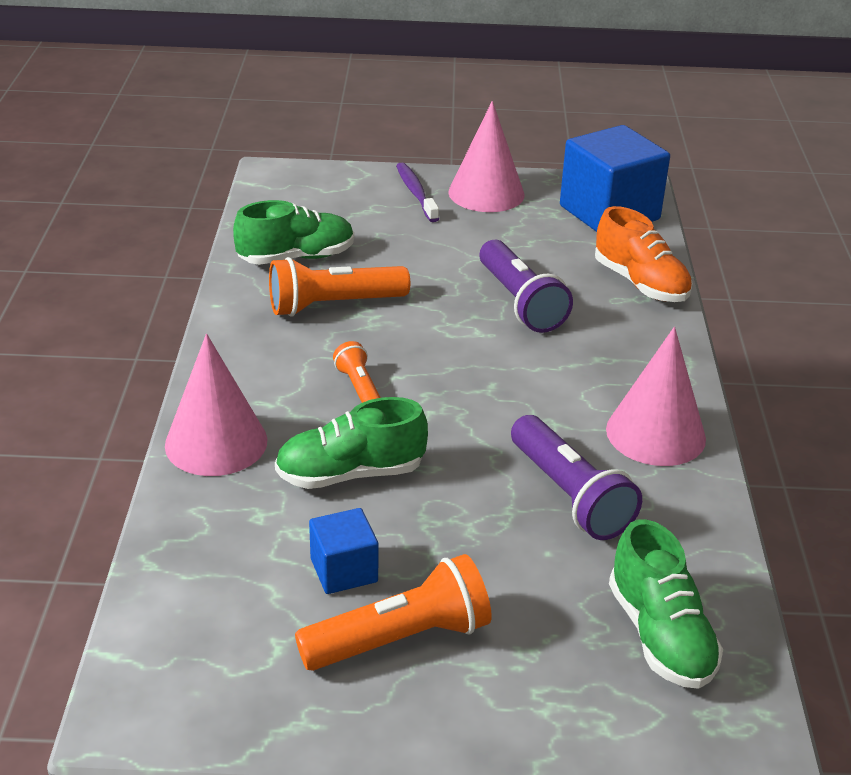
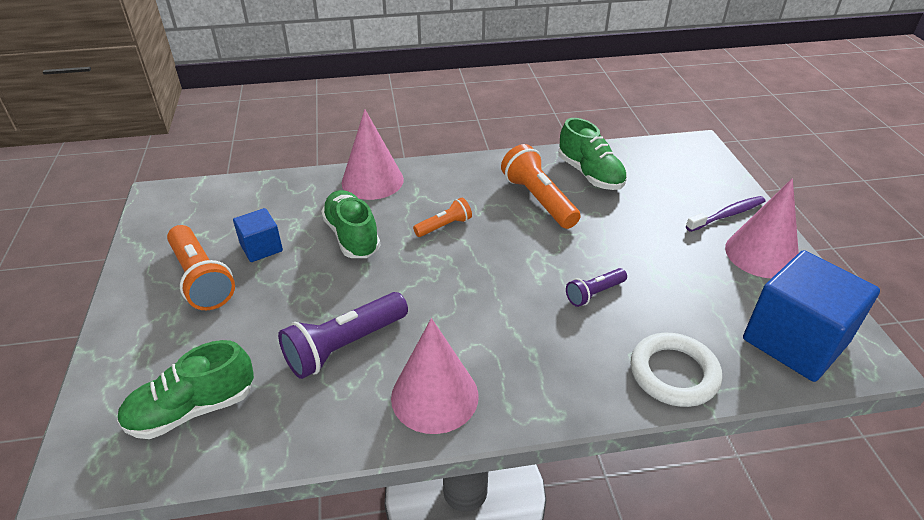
camera: 80 degrees right, 5 degrees up
(520, 302) = (594, 293): purple flashlight -> purple flashlight, size x0.56
(640, 283) = (673, 373): orange shoe -> white ring

